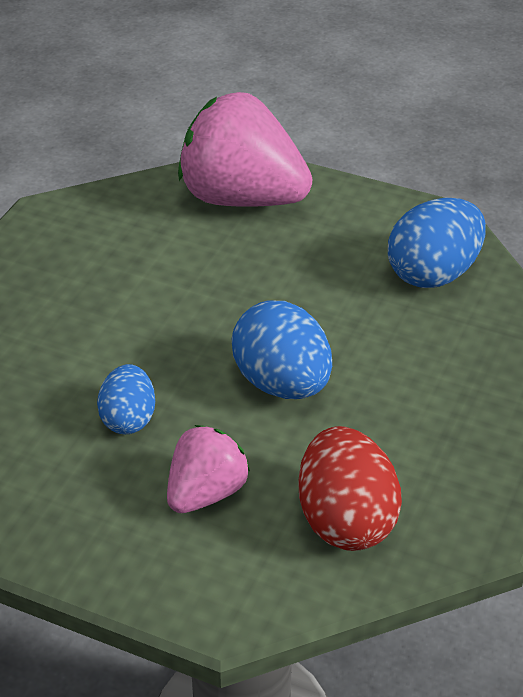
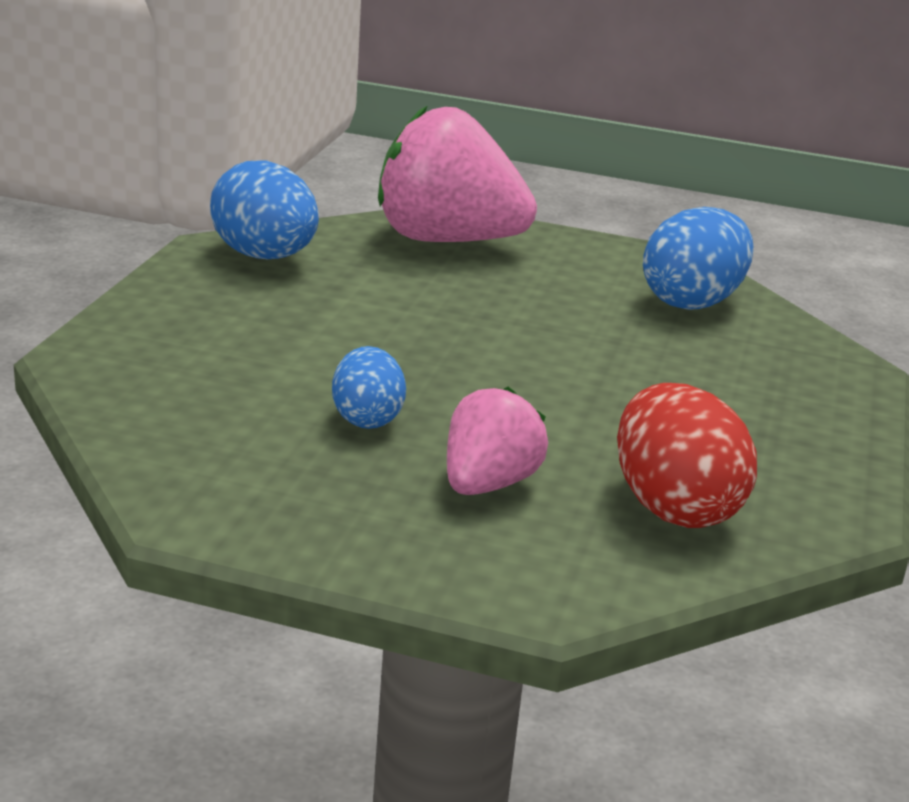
camera: 10 degrees left, 15 degrees down
(282, 383) = (549, 388): blue egg -> blue egg (264, 256)

